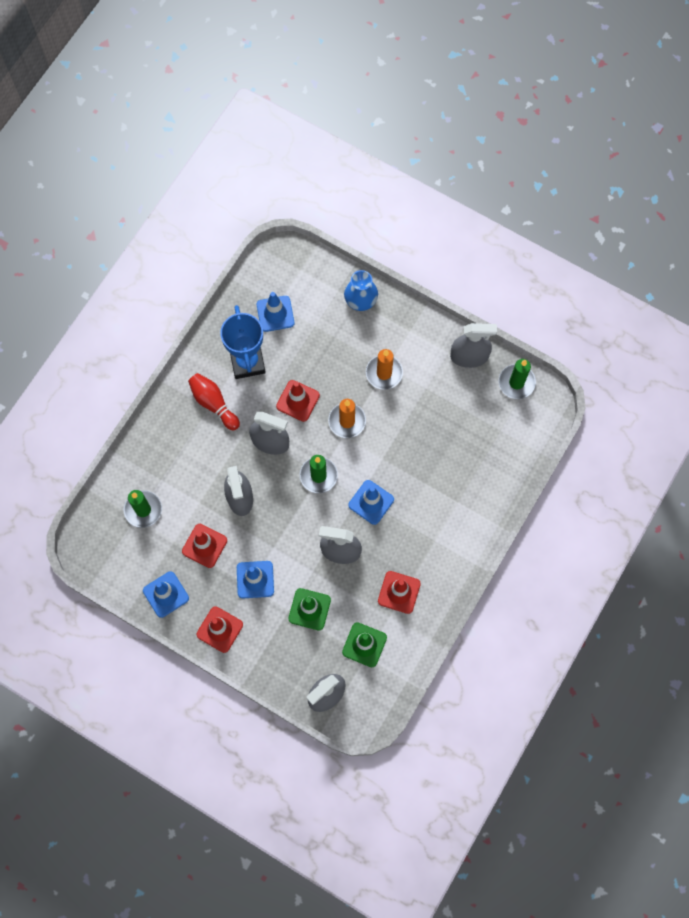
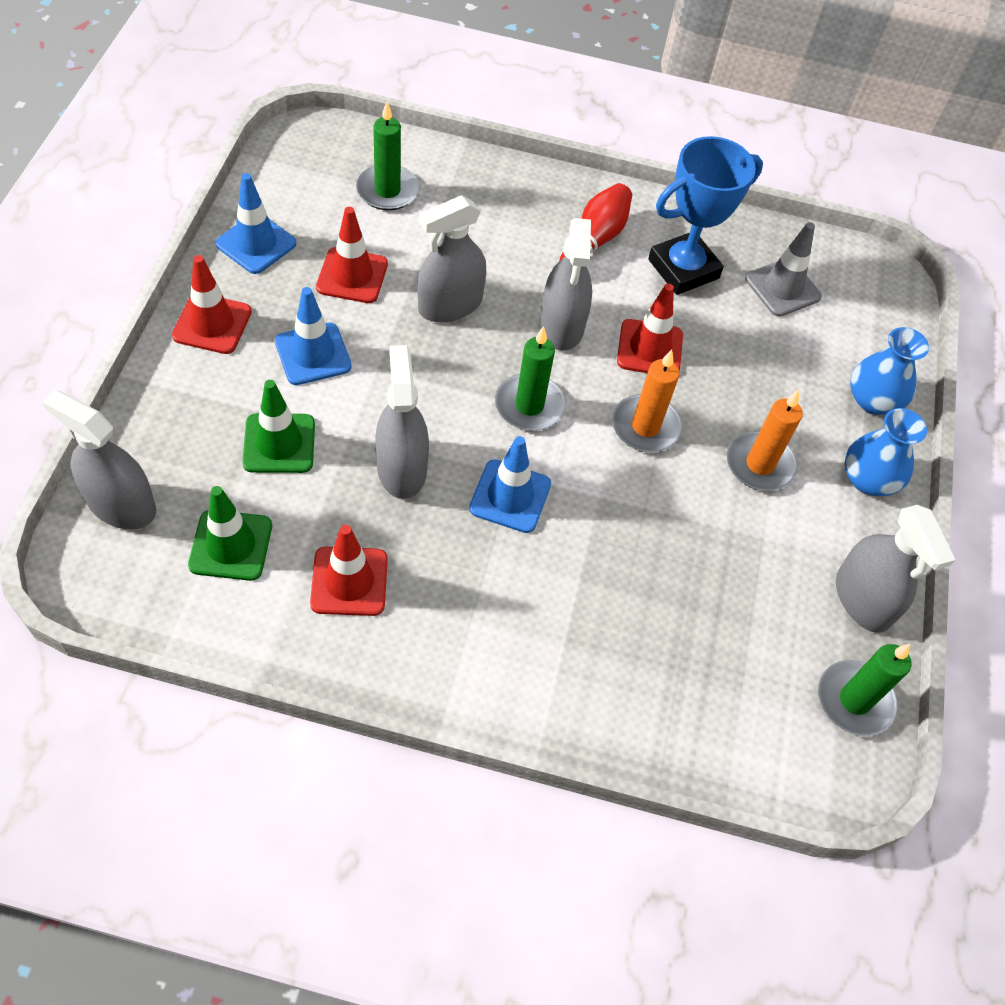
camera: 65 degrees right, 15 degrees down
(275, 314) = (782, 288): blue traffic cone -> grey traffic cone
(406, 324) = (868, 480): none -> blue vase

